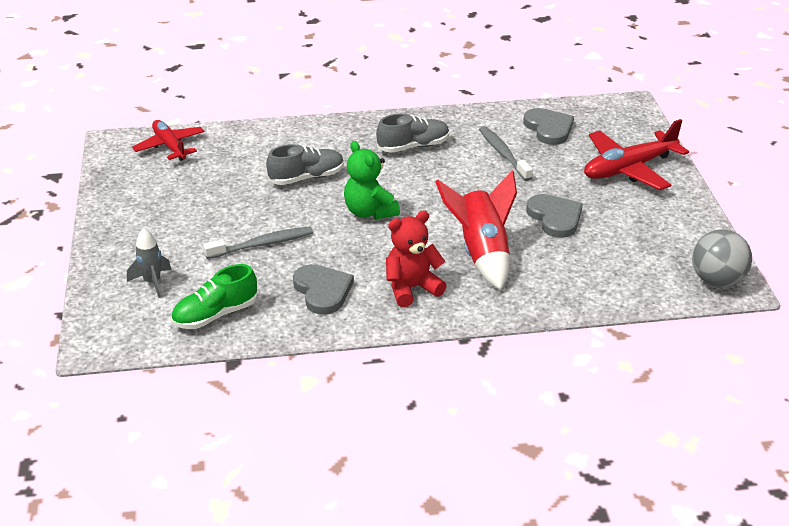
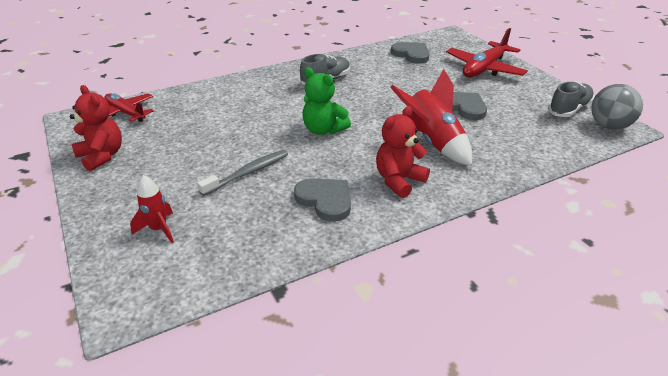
camera: 20 degrees left, 0 degrees up
(128, 194) = (102, 156): none -> red teddy bear
(152, 282) = (158, 229): grey rocket -> red rocket
(215, 315) = (237, 246): green shoe -> none
(306, 178) = (256, 115): grey shoe -> grey shoe (569, 109)
(503, 154) = (393, 74): grey toothbrush -> none

